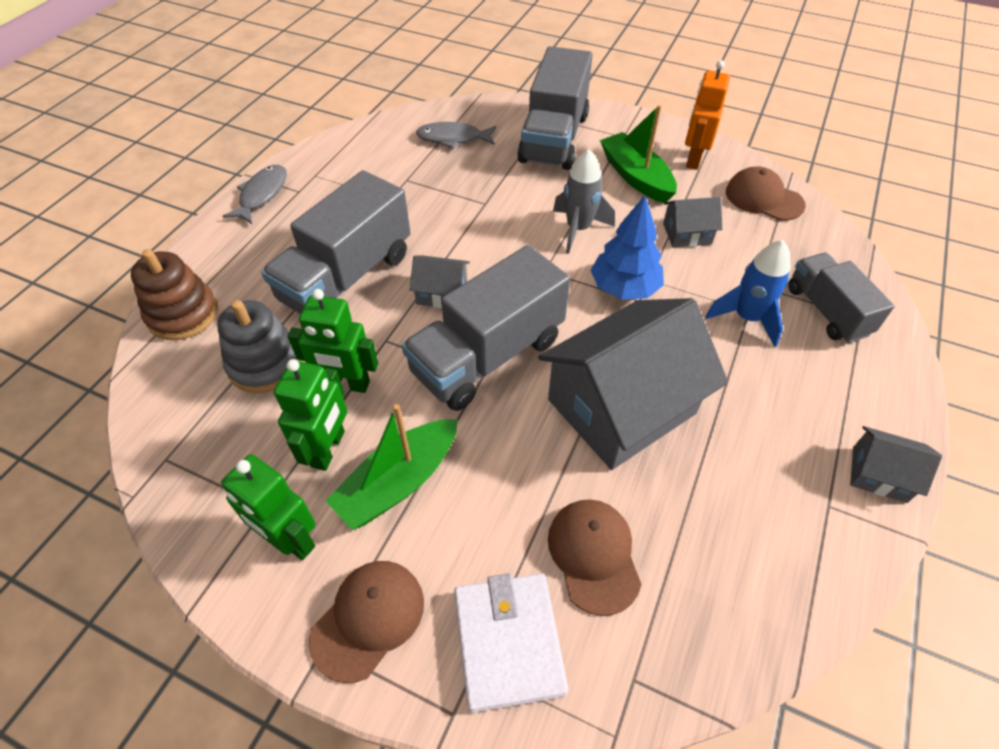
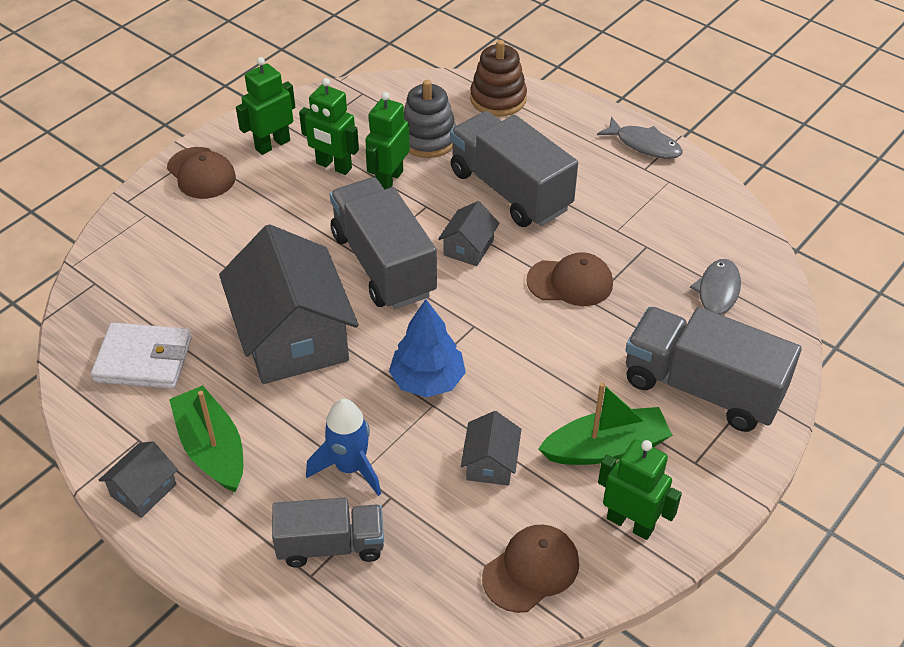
camera: 105 degrees right, 5 degrees down
(399, 482) = (289, 197): green boat -> green boat (212, 449)
(508, 642) = (151, 231): white wallet -> white wallet (143, 360)
(578, 229) = (526, 367): grey rocket -> none
(594, 555) = (181, 285): brown cap -> brown cap (570, 282)
(693, 159) = (630, 523): orange robot -> green robot

